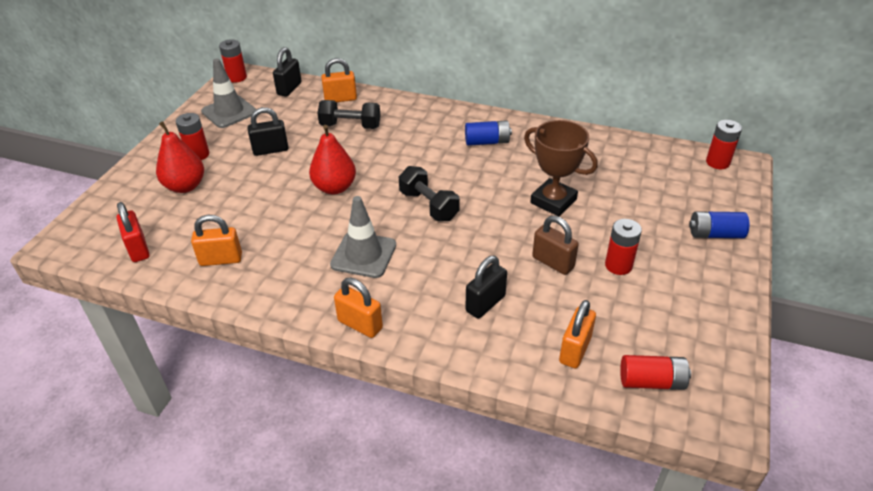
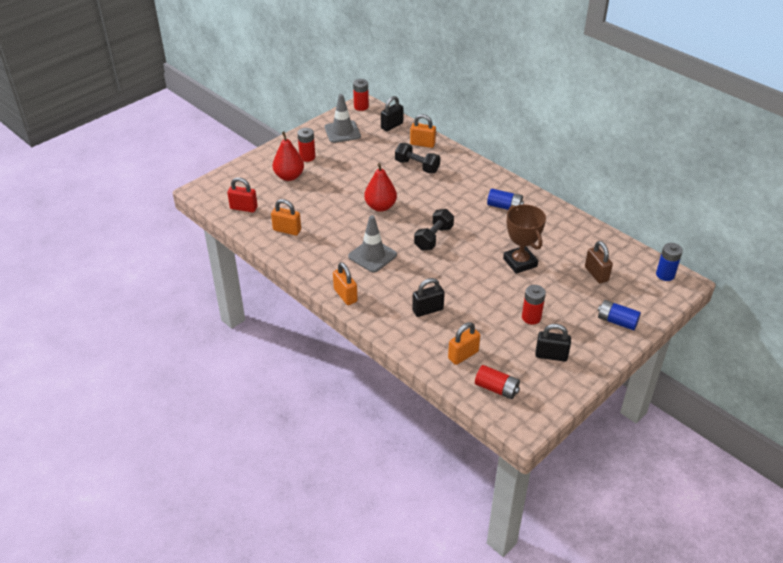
camera: 25 degrees right, 0 degrees up
(138, 249) = (243, 208): red padlock -> red padlock turned 75 degrees counterclockwise
(270, 150) = (354, 168): black padlock -> black padlock (551, 355)
(429, 205) = (433, 238): black dumbbell -> black dumbbell turned 45 degrees clockwise
(553, 262) = (489, 301): brown padlock -> brown padlock (596, 274)
(717, 162) = (665, 275): red battery -> blue battery

